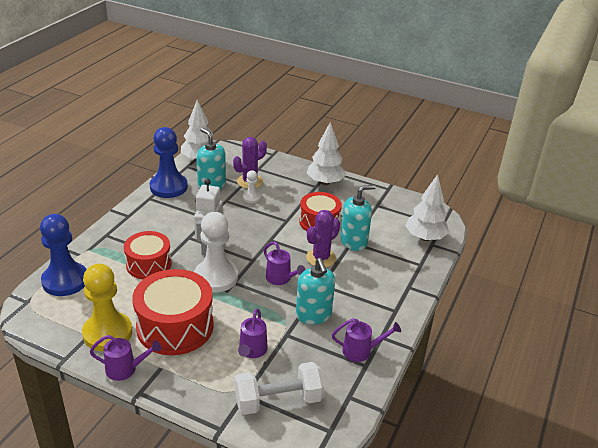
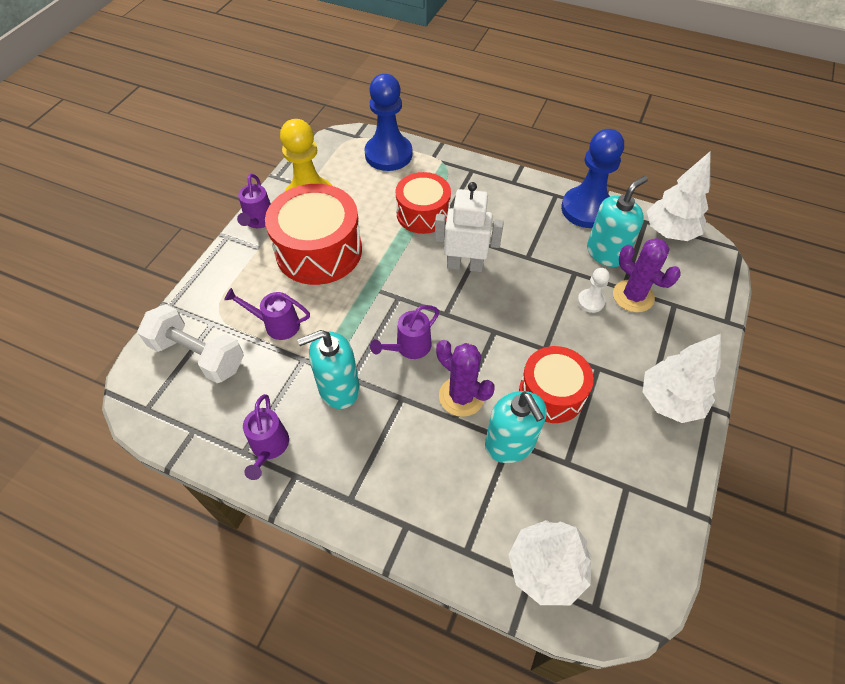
camera: 90 degrees right, 20 degrees up
(216, 277) = (406, 278): white pawn -> none
(278, 400) = (198, 355): white dumbbell -> white dumbbell turned 45 degrees counterclockwise

